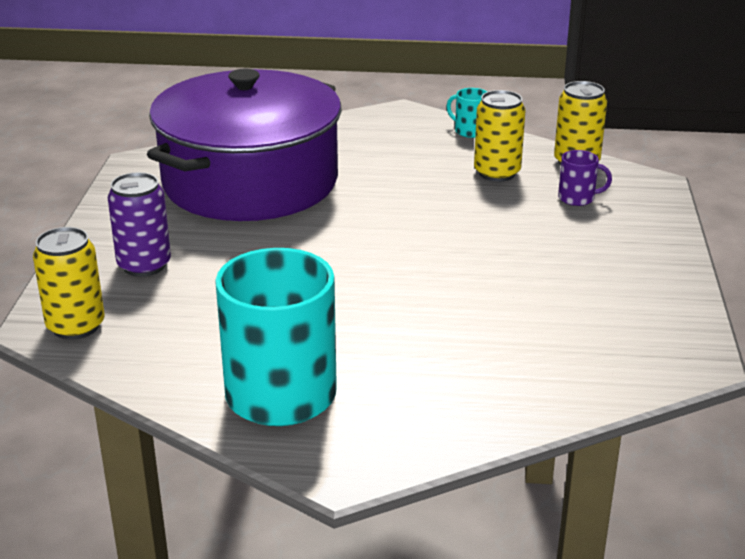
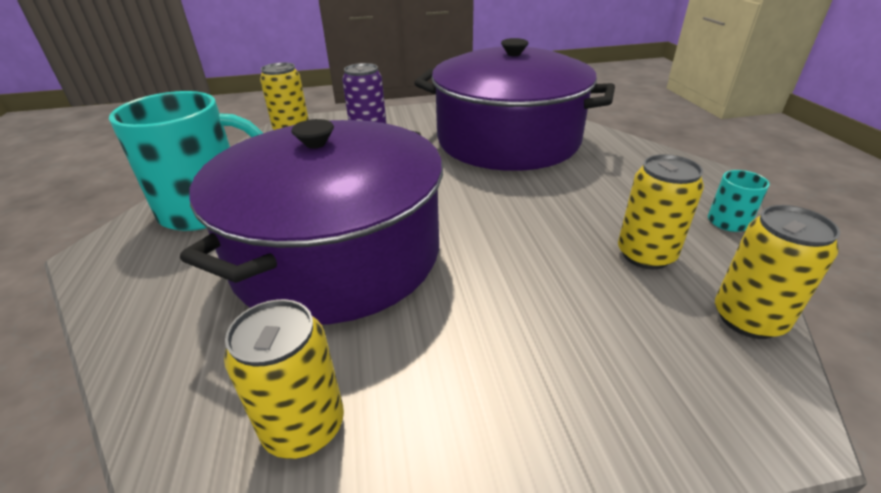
camera: 75 degrees right, 5 degrees up
(427, 306) = (337, 254): none -> purple pot
(577, 198) = (643, 333): purple mug -> none
(625, 331) = (304, 426): none -> yellow can

